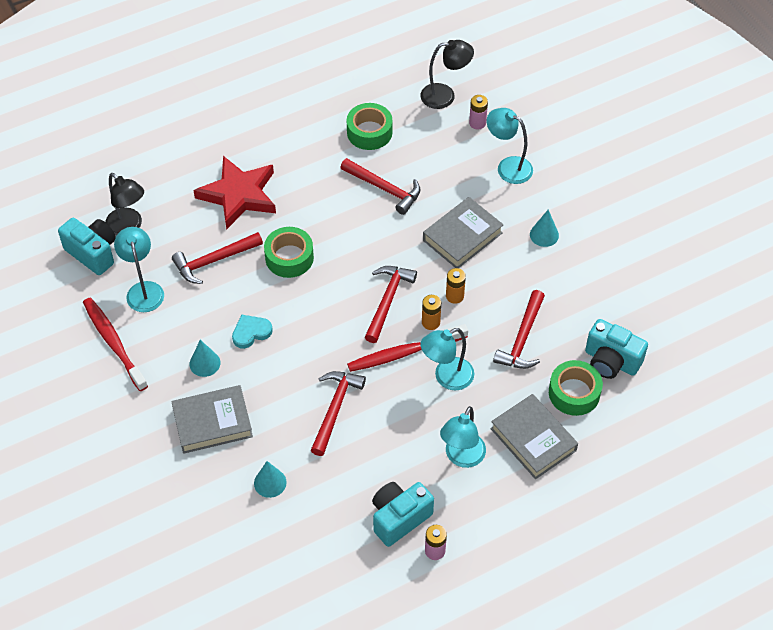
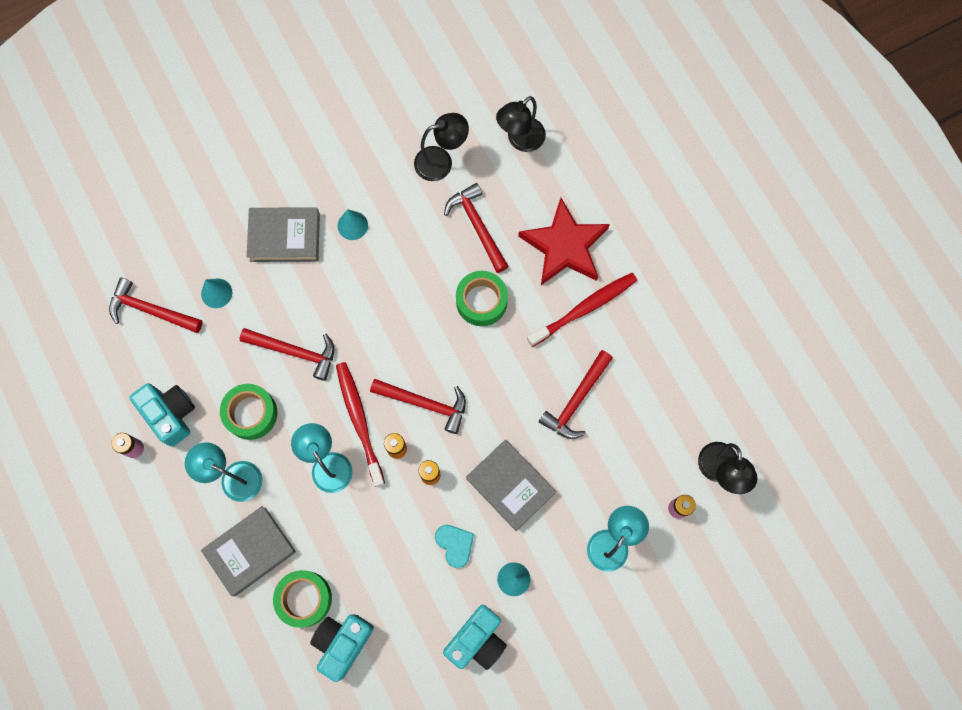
camera: 90 degrees right, 20 degrees up
(93, 253) = (487, 110): turquoise camera -> turquoise camera (477, 640)
(114, 343) = (378, 140): red toothbrush -> red toothbrush (584, 308)
(143, 290) = (441, 161): turquoise lamp -> black lamp
(212, 422) = (285, 237): grey book -> grey book turned 75 degrees counterclockwise
(251, 332) = (388, 267): turquoise heart -> turquoise heart (455, 545)
(369, 132) = (658, 383): green tape -> green tape (251, 413)
(522, 339) = (374, 546): red hammer -> red hammer (151, 310)

